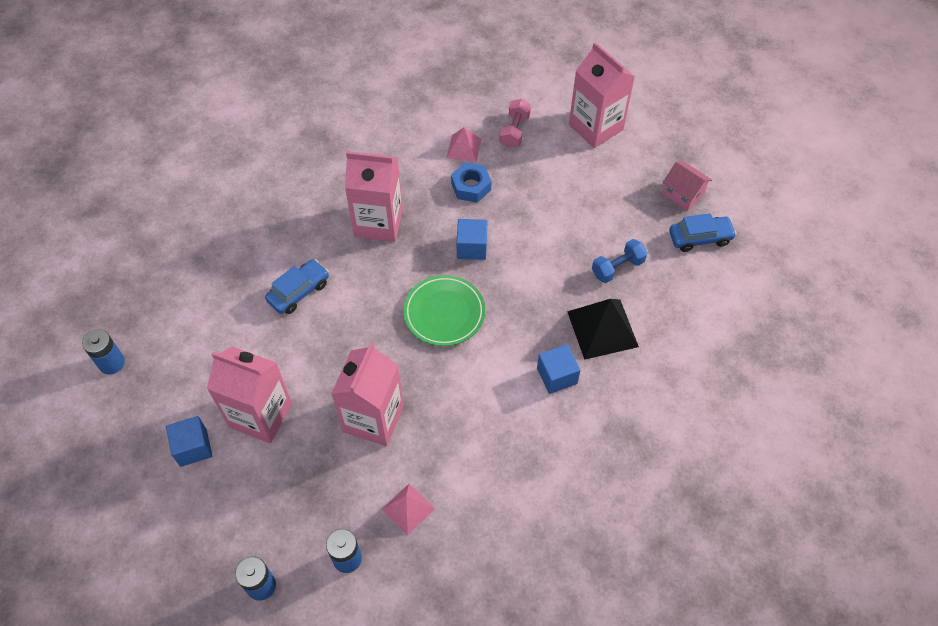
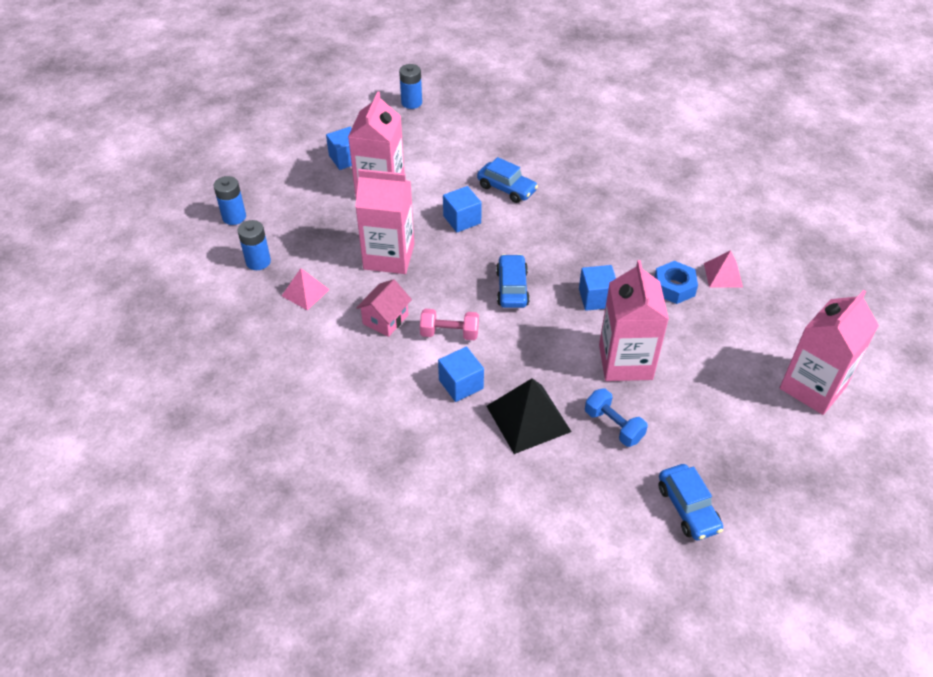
camera: 80 degrees right, 10 degrees down
(335, 341) = (462, 220): none -> blue cube
(378, 222) = (601, 226): pink carton -> pink carton (625, 362)
(444, 313) = (512, 288): green plate -> blue car
(514, 131) = (768, 313): pink dumbbell -> pink dumbbell (449, 333)
(683, 194) = (749, 486): pink house -> pink house (385, 319)

